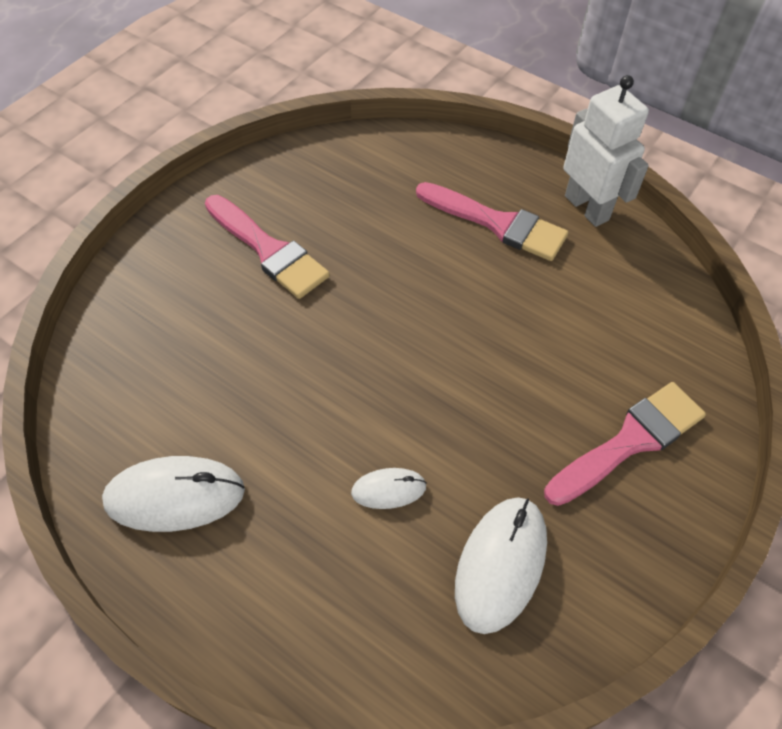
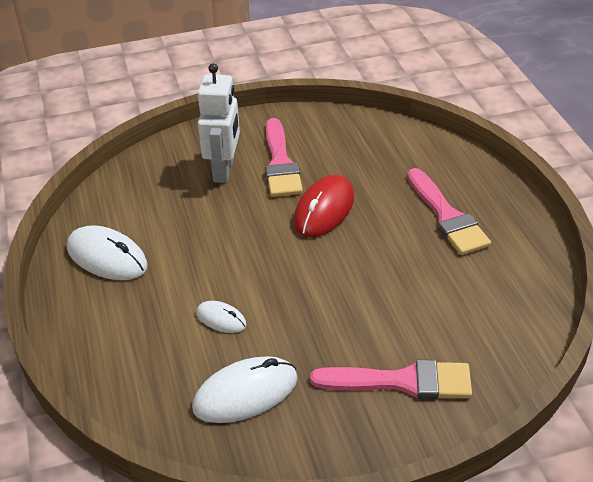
camera: 40 degrees right, 15 degrees down
(370, 283) = (324, 210): none -> red mouse
(587, 208) = (526, 237): white robot -> white robot (224, 170)

